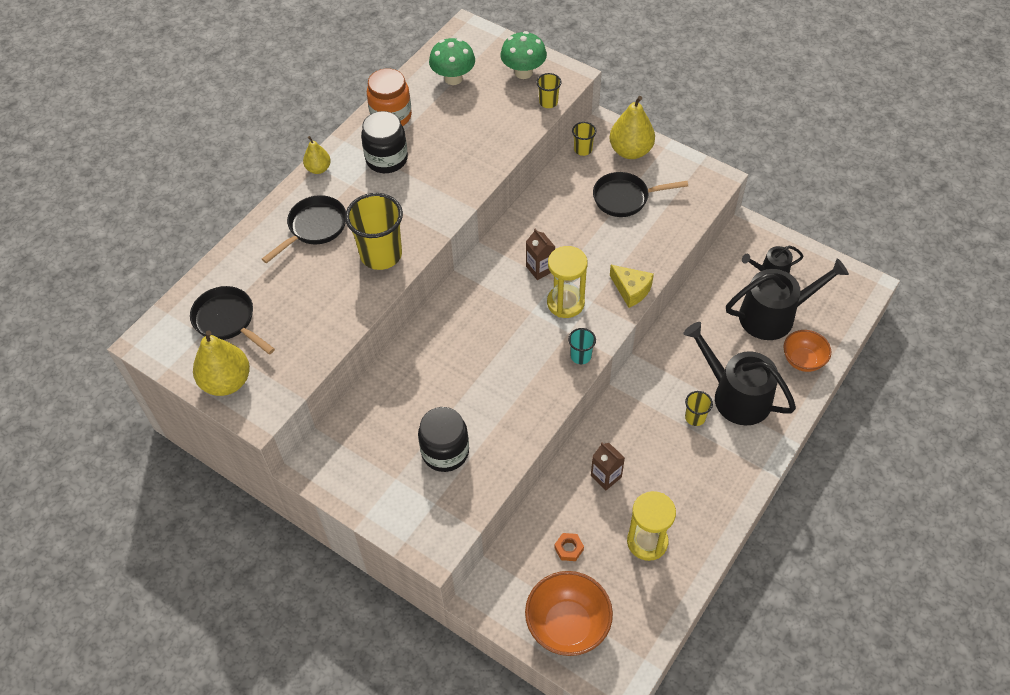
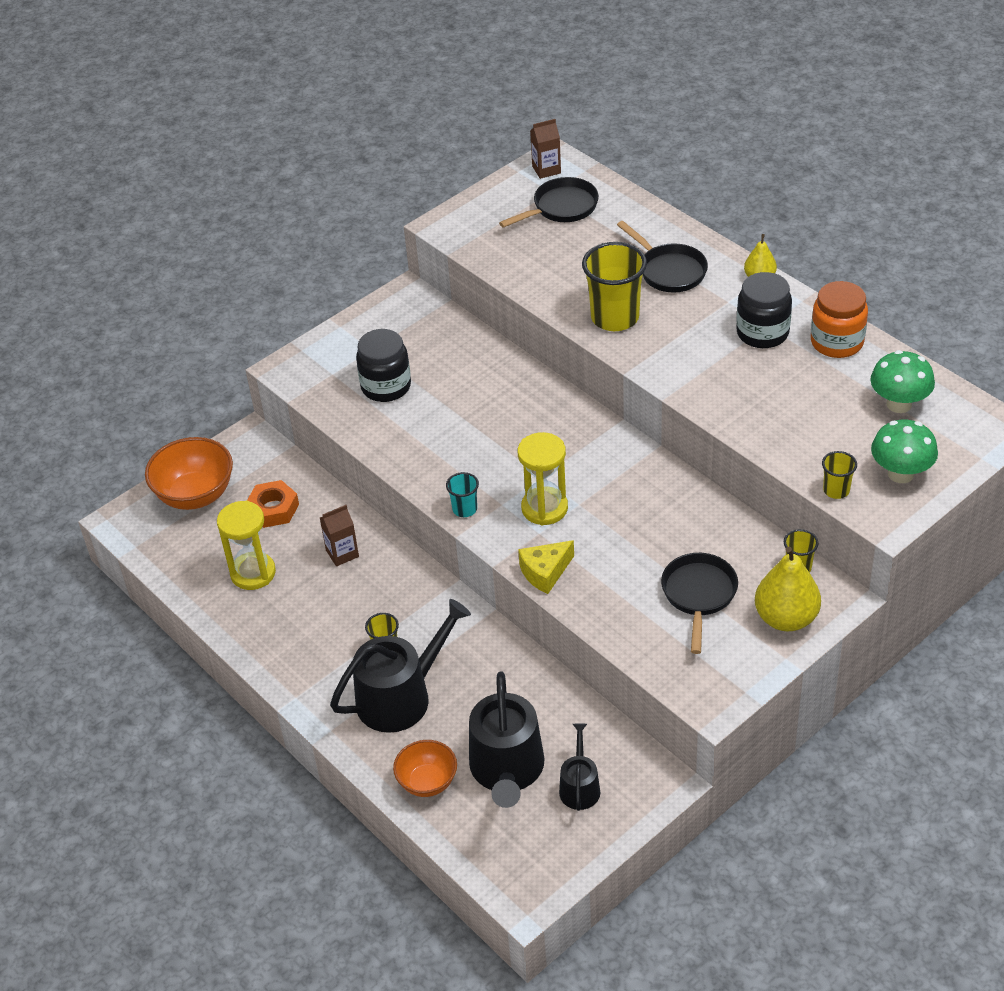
camera: 105 degrees right, 10 degrees down
(226, 382) = (487, 206): yellow pear -> none
(540, 269) = (603, 493): brown carton -> brown carton (546, 169)
(569, 548) = (273, 509): orange nut -> orange nut, size x1.65

